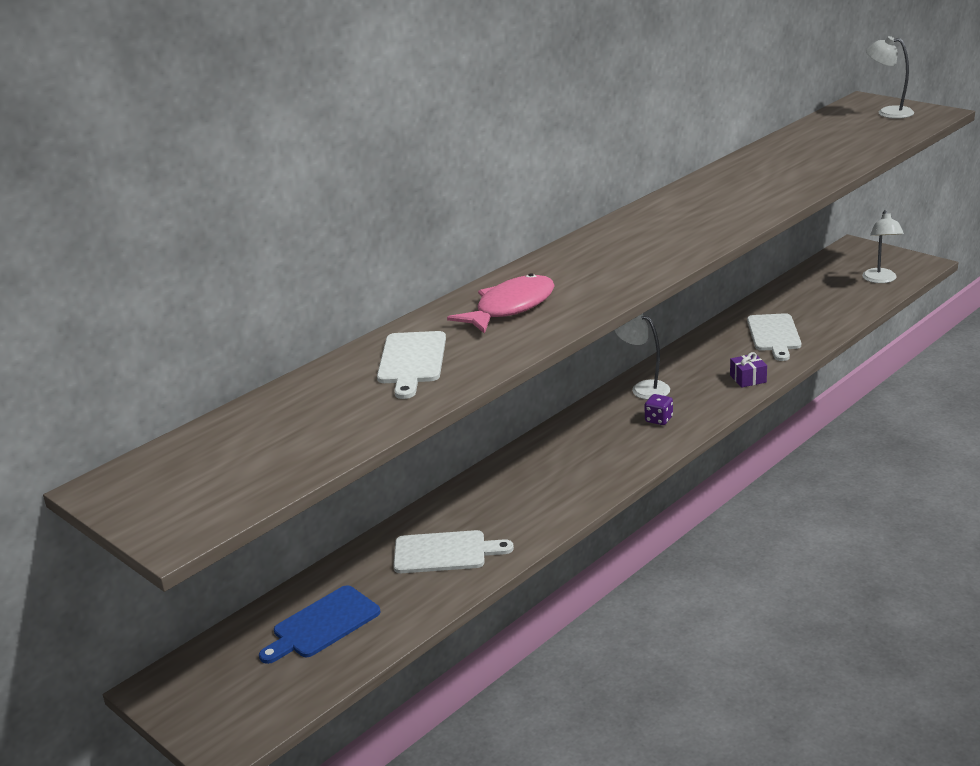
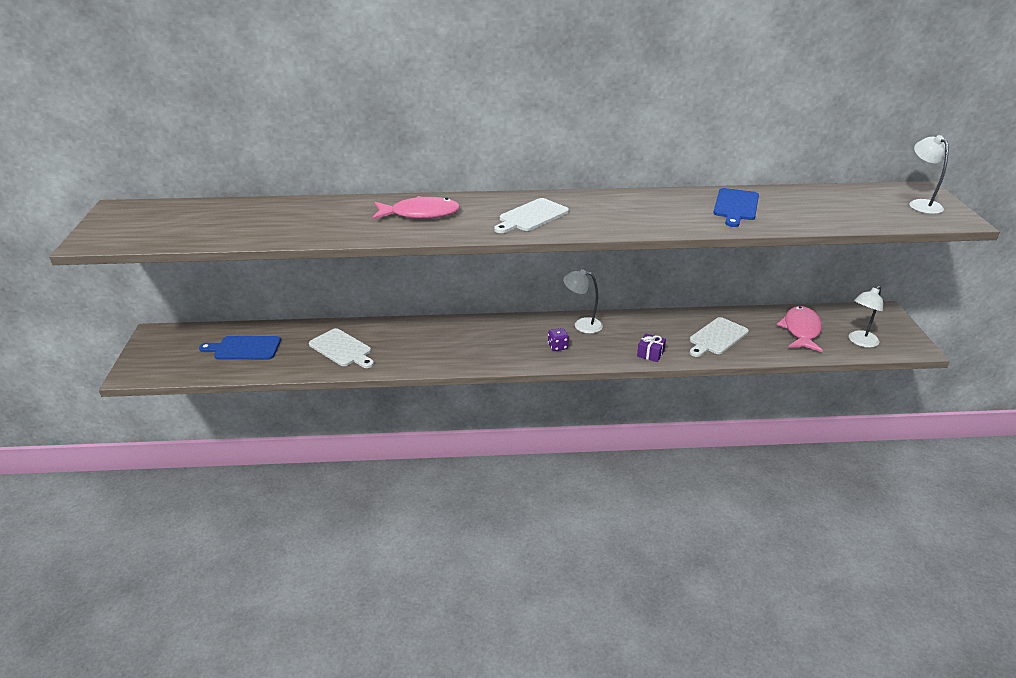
camera: 40 degrees right, 5 degrees up
(411, 361) = (323, 217): white cutting board -> white cutting board (531, 216)
(643, 388) = (582, 325): white lamp -> white lamp turned 60 degrees counterclockwise
(767, 172) = (735, 206): none -> blue cutting board
(825, 293) = (801, 330): none -> pink fish

